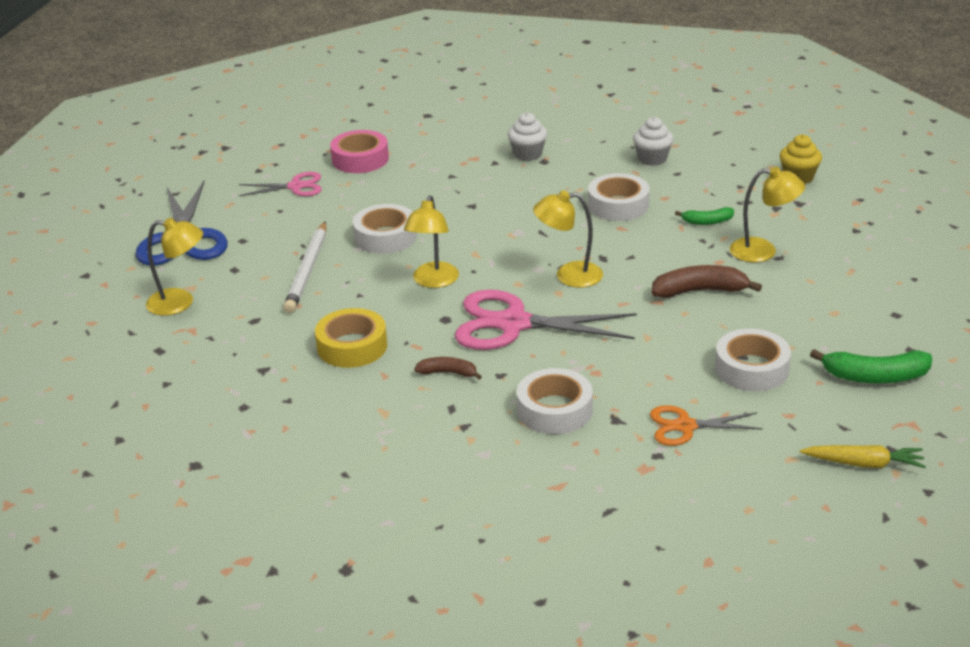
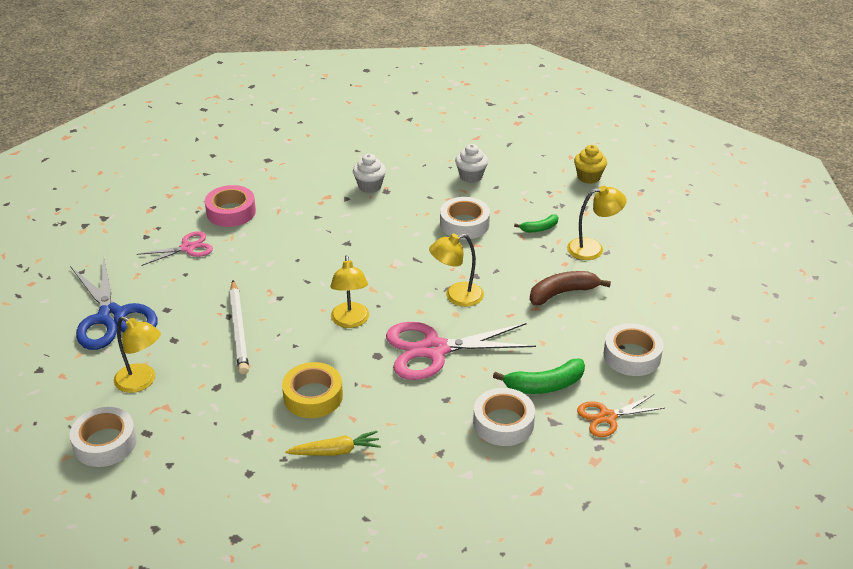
camera: 20 degrees left, 5 degrees up
(180, 303) = (141, 382): yellow lamp -> yellow lamp turned 45 degrees clockwise
(385, 237) = (290, 285): white tape -> white tape (105, 443)
(448, 373) = (404, 406): brown banana -> none
(864, 464) = (746, 422): yellow carrot -> yellow carrot (335, 451)
(875, 377) = (721, 345): green banana -> green banana (544, 385)

